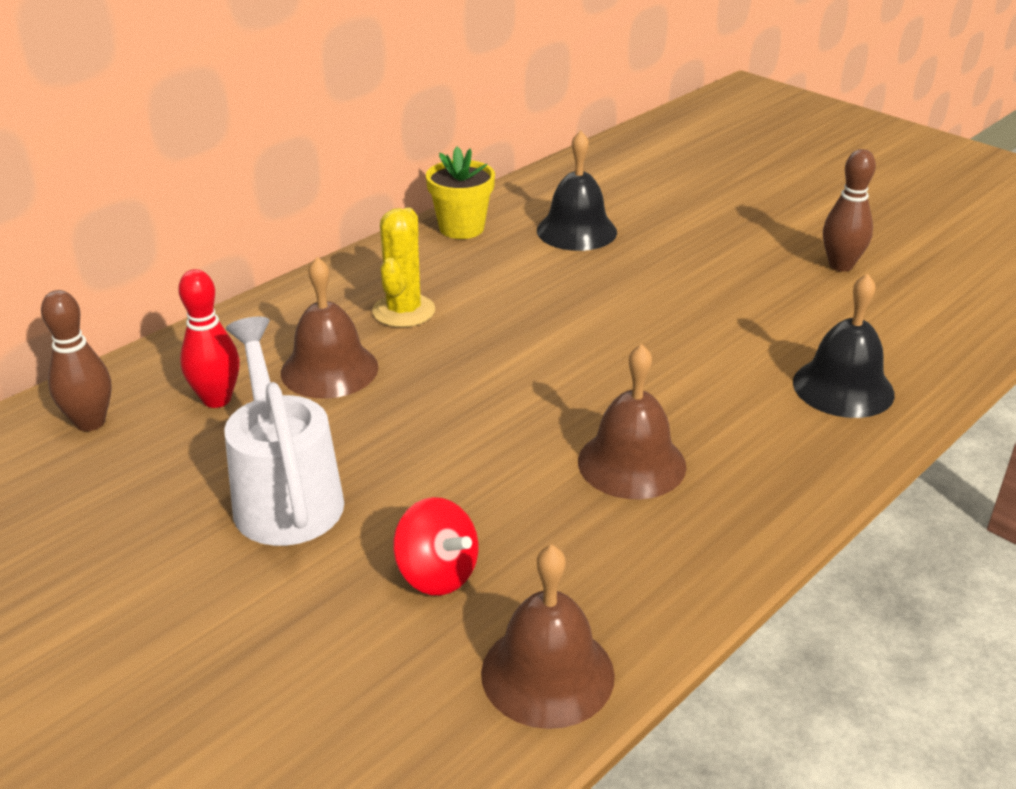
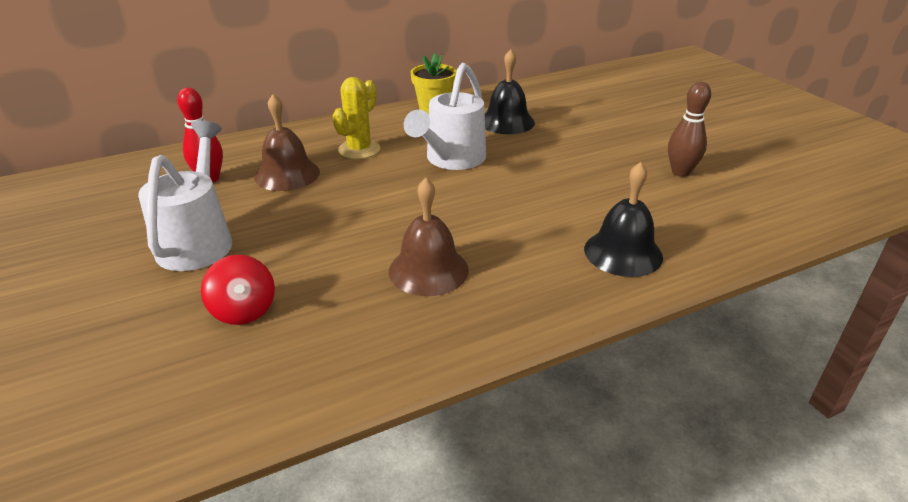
camera: 20 degrees right, 0 degrees up
(90, 422) = (133, 177): brown bowling pin -> none
(545, 302) = (452, 159): none -> white watering can
(547, 673) = (257, 396): brown bell -> none

